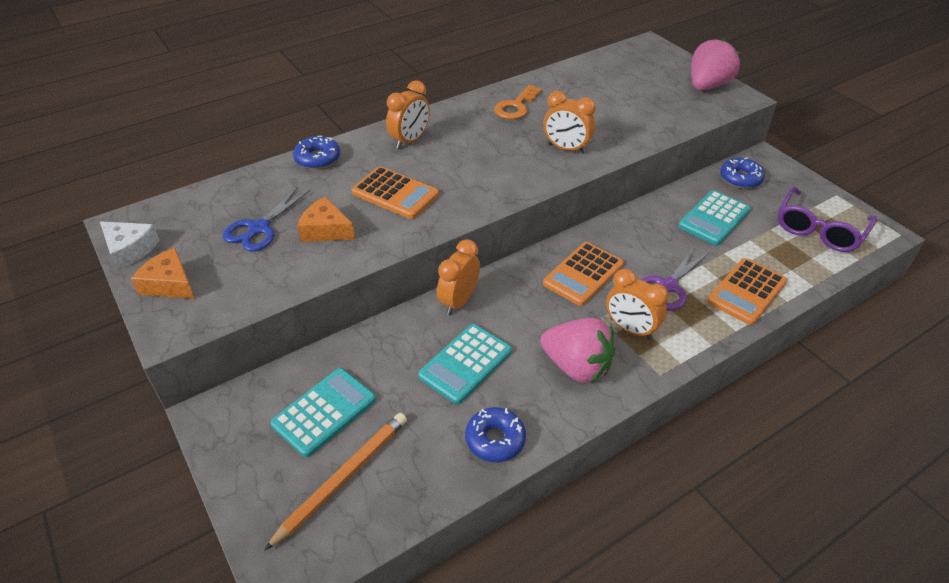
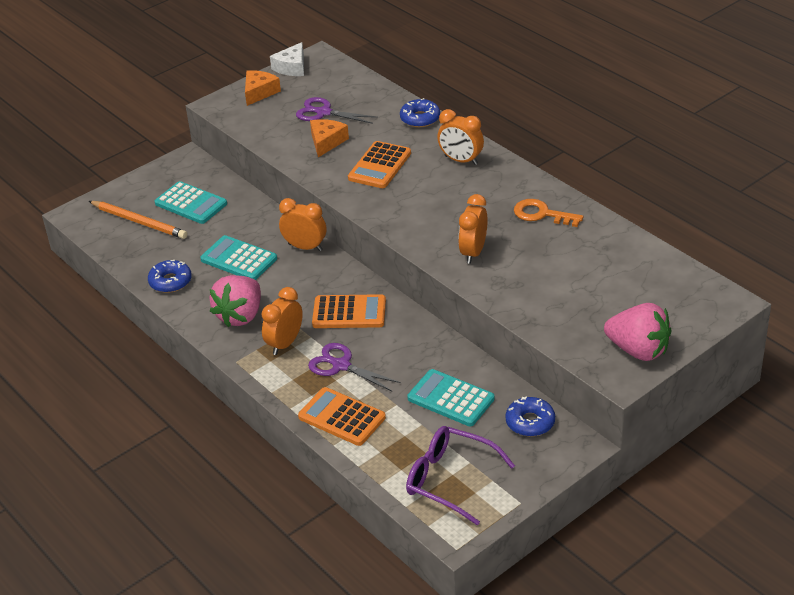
camera: 85 degrees right, 5 degrees down
(259, 228) = (323, 112): blue scissors -> purple scissors
(583, 274) = (349, 313): orange calculator -> orange calculator turned 150 degrees clockwise

